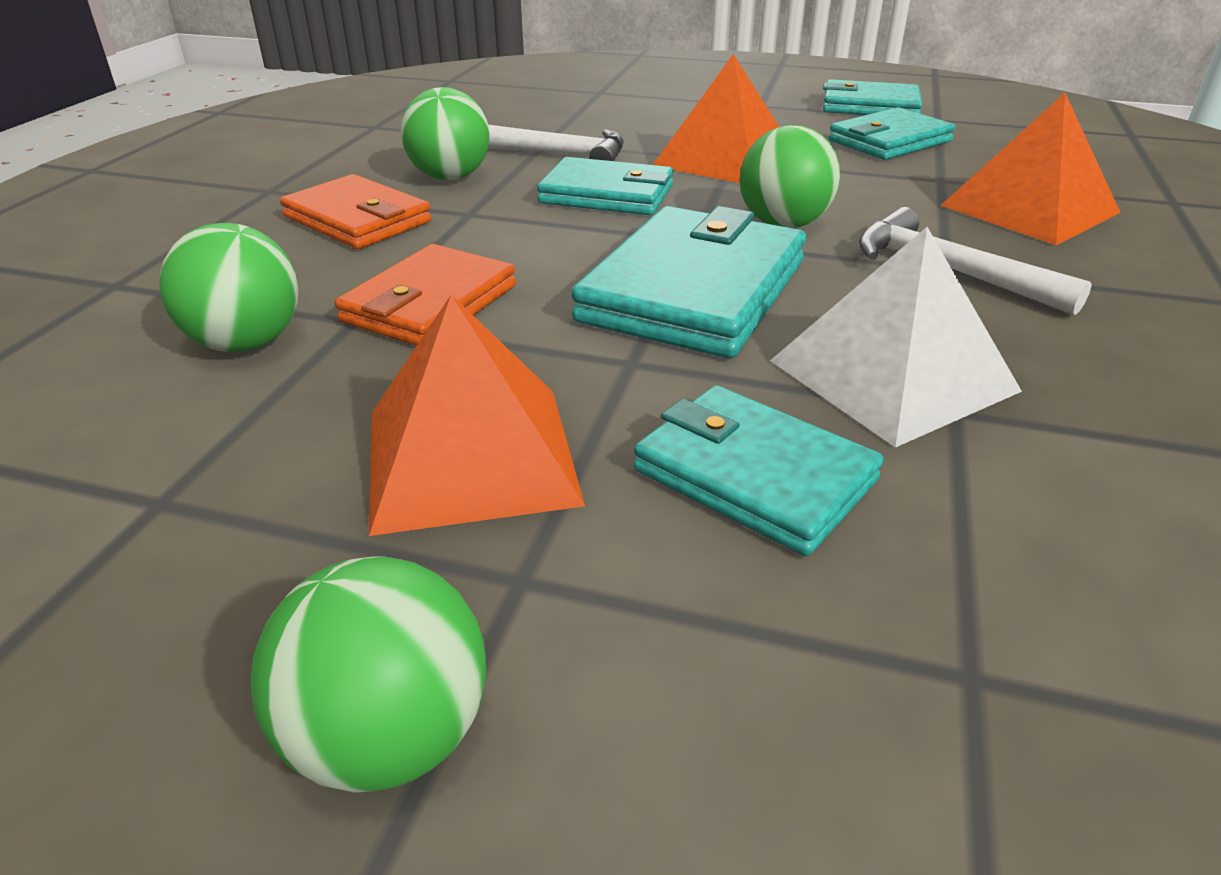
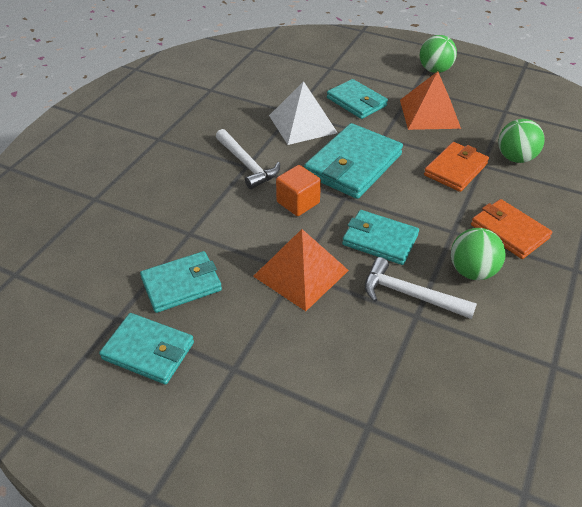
camera: 170 degrees left, 10 degrees up
(783, 224) = (298, 202): green ball -> orange cube
(1029, 209) = (171, 200): orange pyramid -> none

